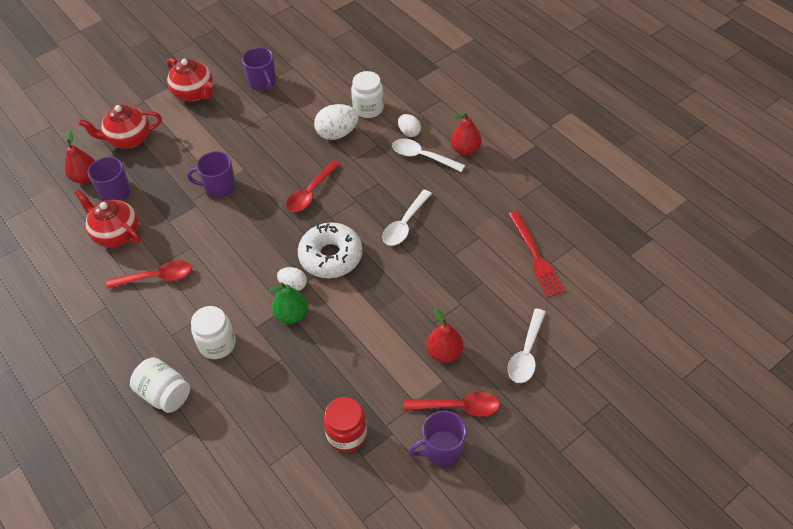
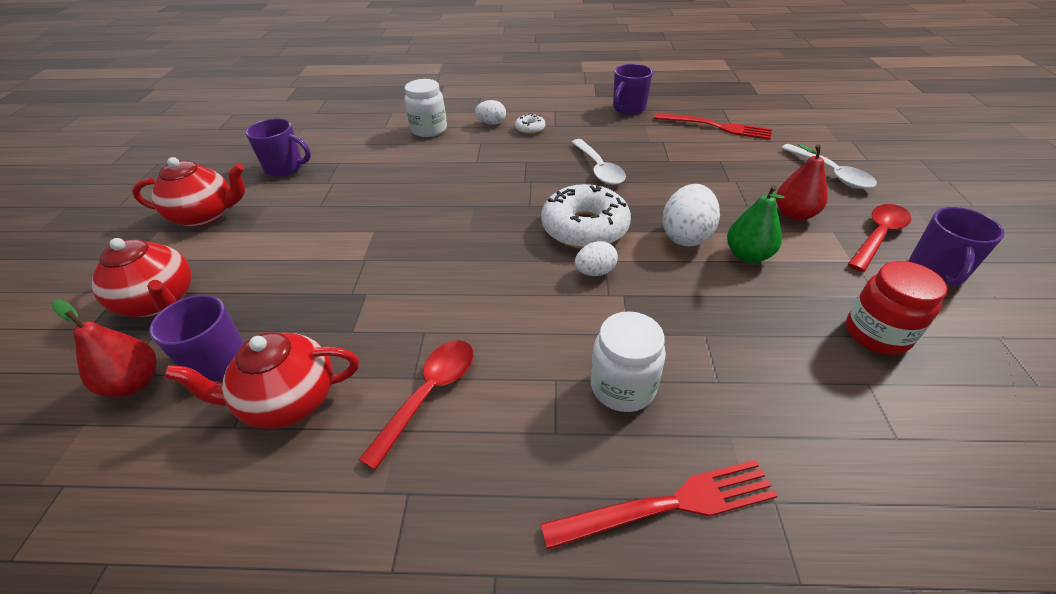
camera: 50 degrees left, 10 degrees down
(128, 139) = (160, 302): red teapot -> red teapot turned 75 degrees counterclockwise
(165, 394) = (668, 505): white jar -> red fork
(219, 187) = (369, 261): purple mug -> purple mug (628, 108)
(291, 315) = (640, 294): green pear -> green pear (747, 255)
(310, 192) = (478, 202): red spoon -> none
(337, 133) = (429, 156): white egg -> white egg (686, 236)
(422, 157) = (530, 129): white spoon -> white donut
(465, 149) = (553, 109): red pear -> none

